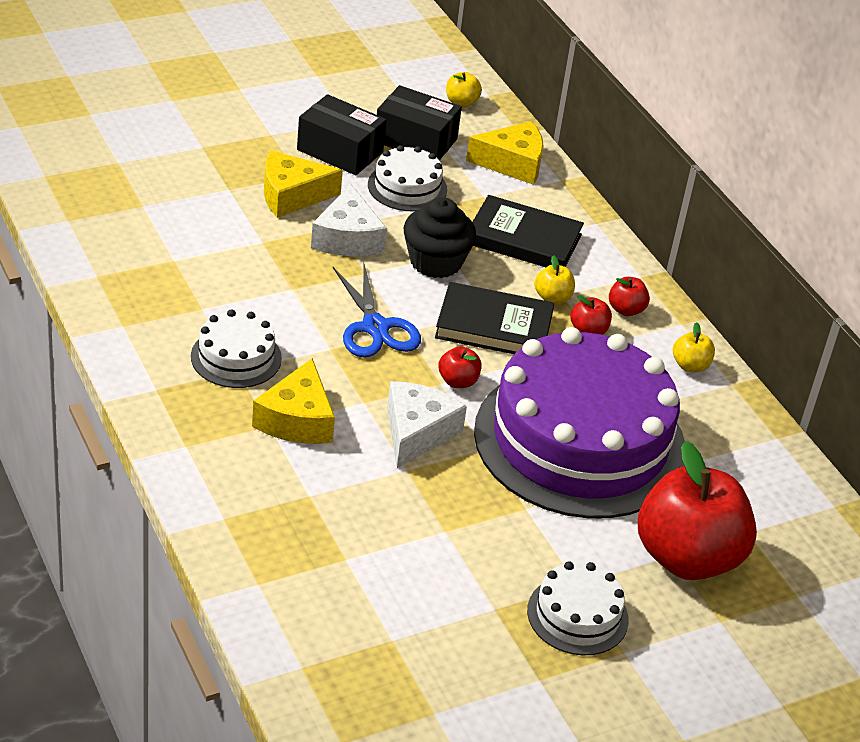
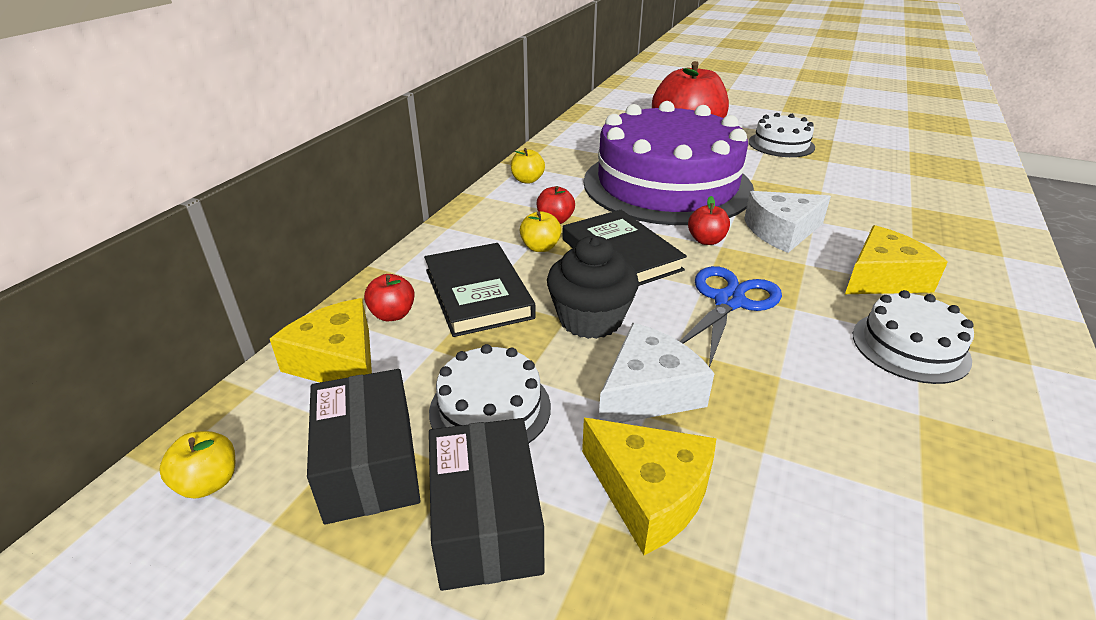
camera: 125 degrees left, 5 degrees down
(626, 310) = (504, 217): red apple -> red apple (393, 314)

